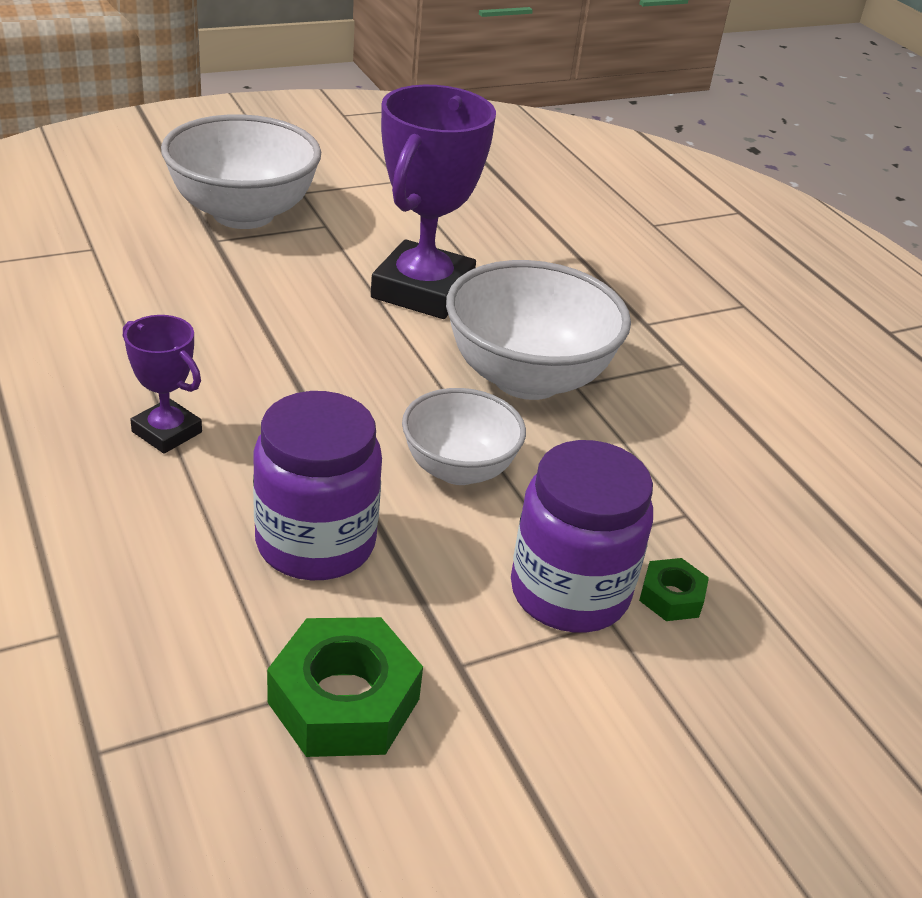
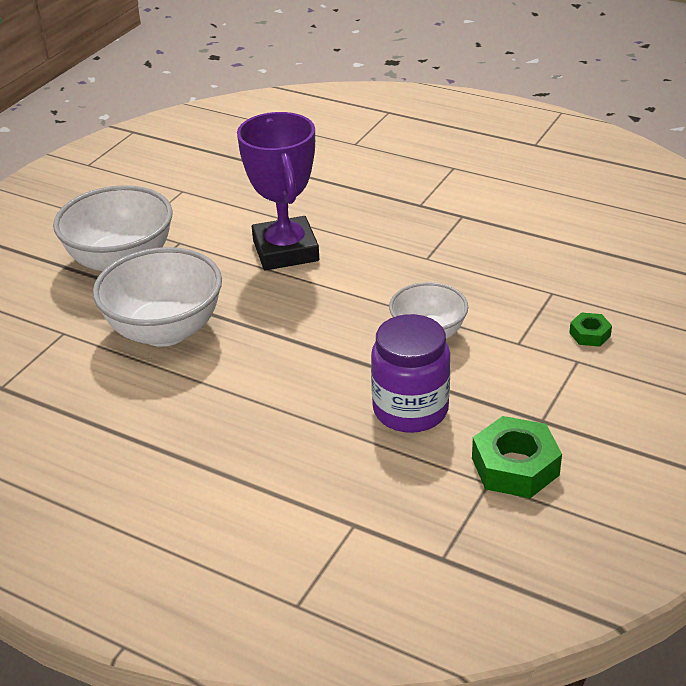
camera: 30 degrees left, 0 degrees up
(167, 432) = (262, 405): purple trophy -> none
(527, 378) = (400, 268): white bowl -> white bowl (165, 330)
(569, 592) = (547, 359): purple jar -> none

